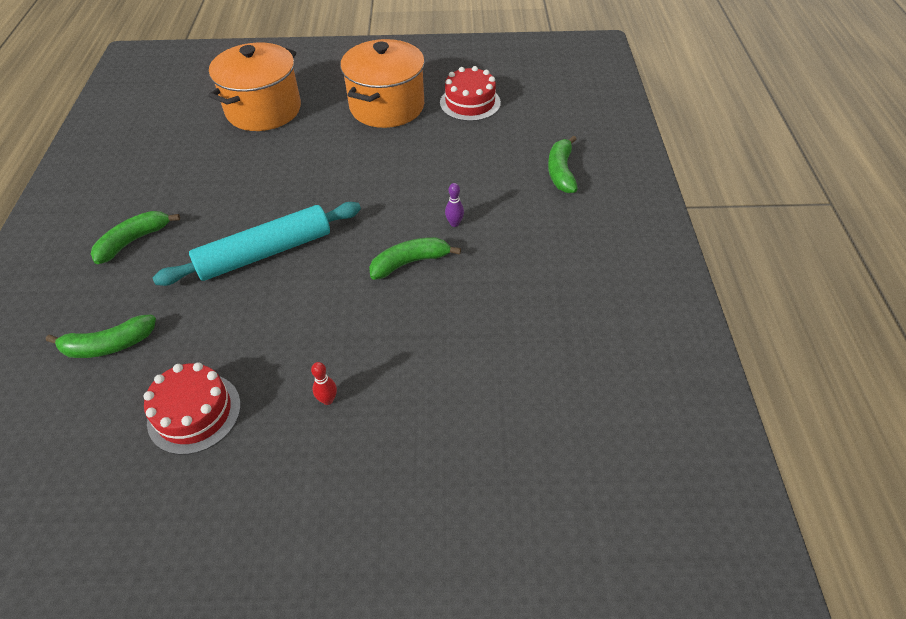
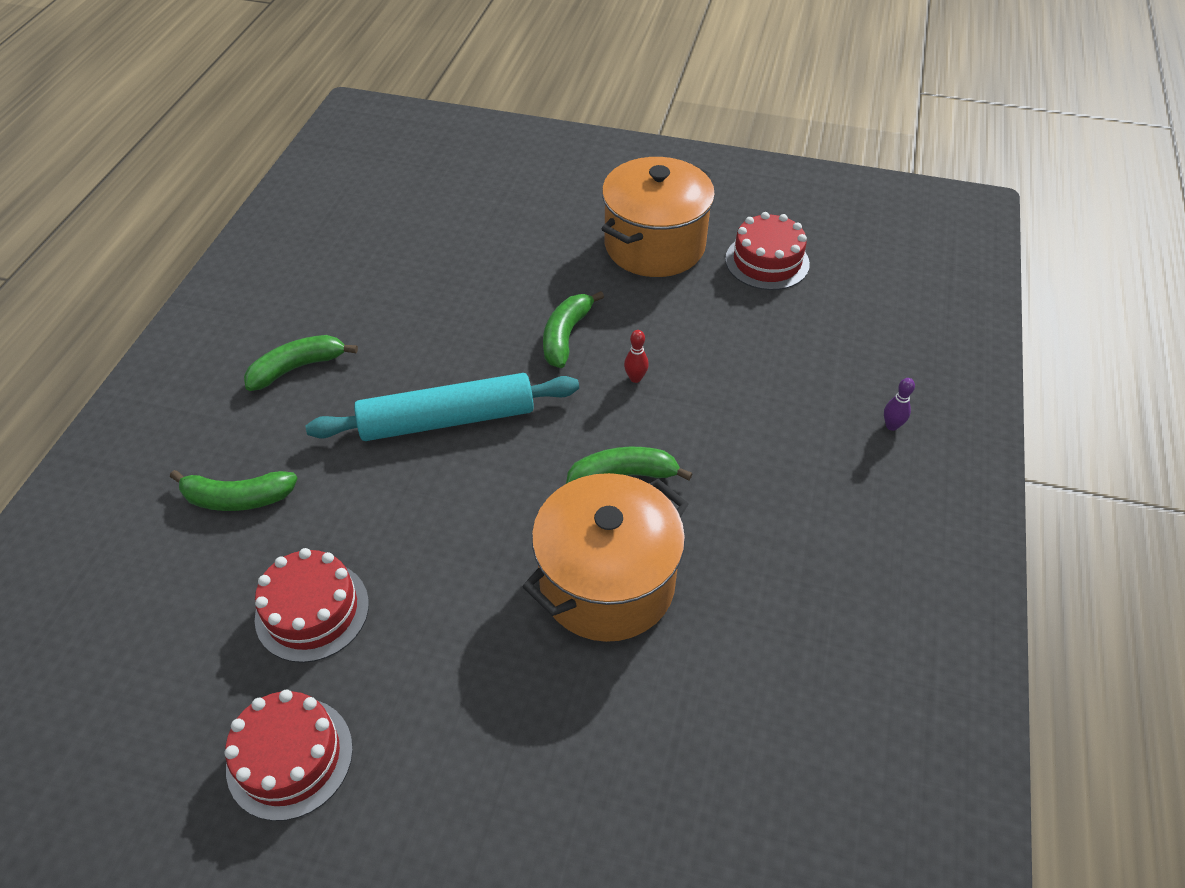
camera: 15 degrees right, 0 degrees up
(205, 526) = (290, 757): none -> red cake
(263, 110) = (496, 219): orange pot -> orange pot (607, 583)
(328, 400) = (471, 636): red bowling pin -> red bowling pin (635, 378)
(454, 223) = (696, 433): purple bowling pin -> purple bowling pin (891, 425)
(561, 171) = (862, 390): green banana -> green banana (566, 336)

